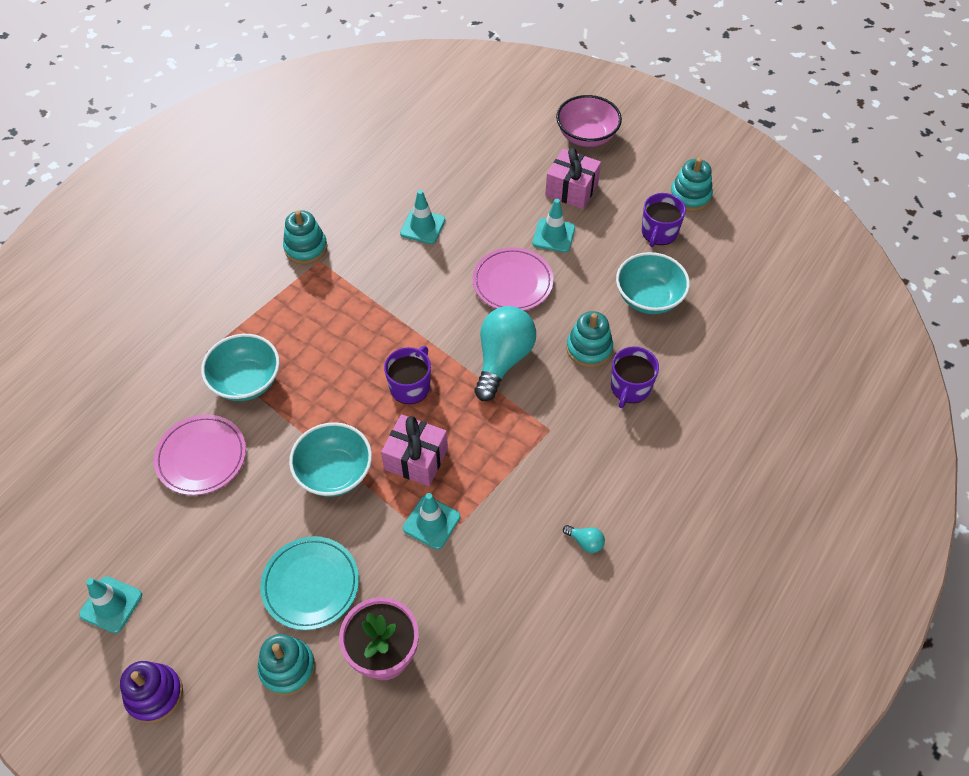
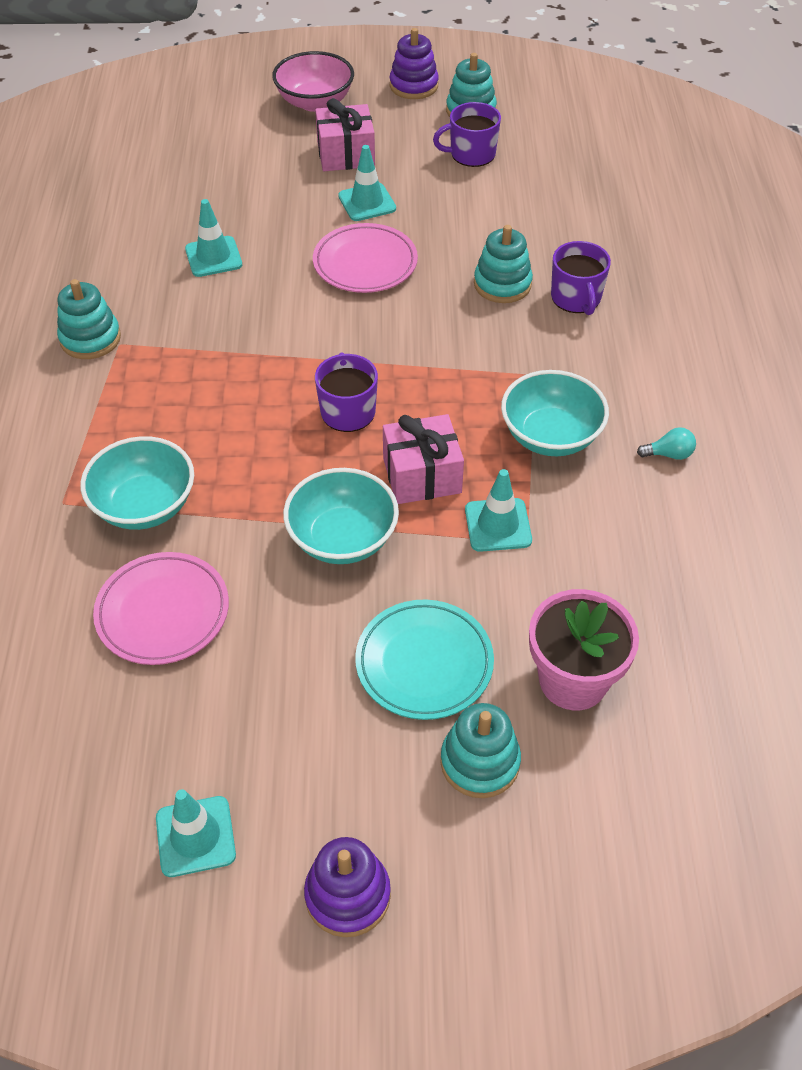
camera: 35 degrees left, 5 degrees down
(503, 360) = (424, 337): turquoise light bulb -> none
(648, 298) = (517, 213): turquoise bowl -> turquoise bowl (550, 436)
(659, 232) = (471, 154): purple mug -> purple mug turned 90 degrees clockwise
(667, 155) = (414, 86): none -> purple stacking toy

